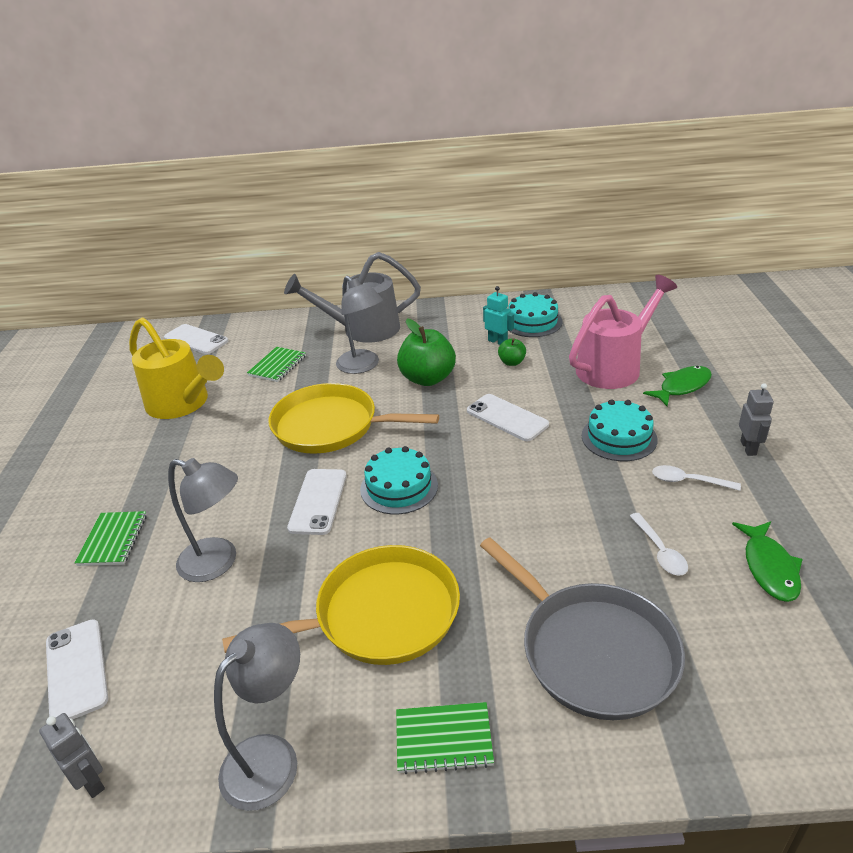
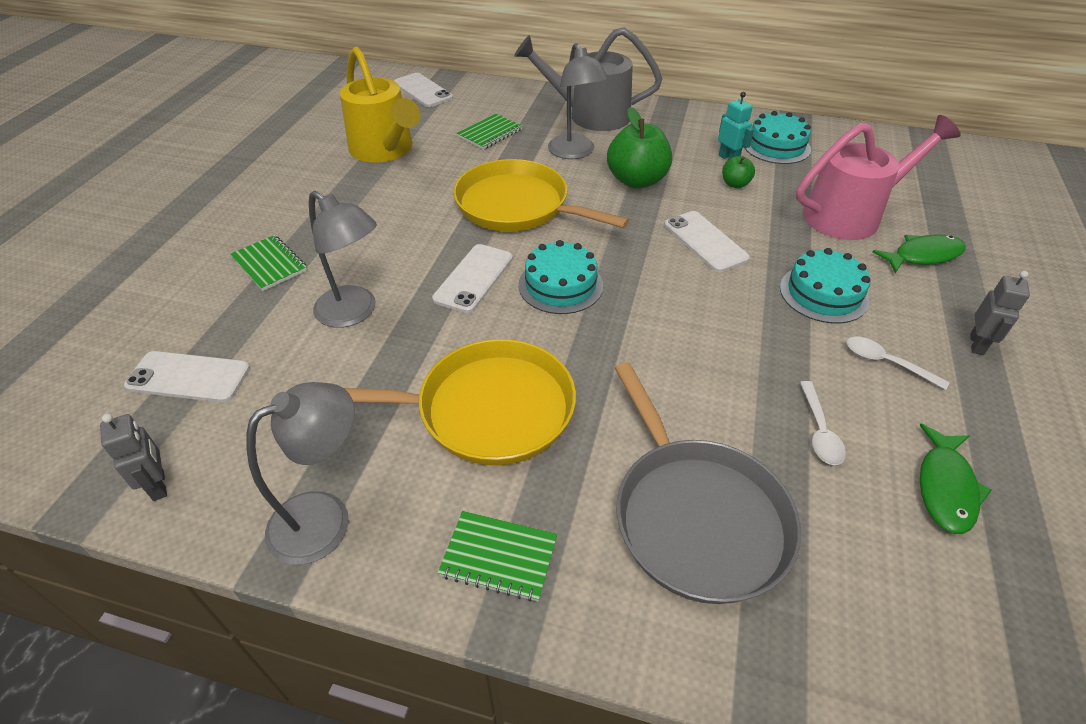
camera: 15 degrees right, 10 degrees up
(76, 670) = (188, 377): white phone -> white phone turned 75 degrees counterclockwise
(113, 540) = (269, 264): green notebook -> green notebook turned 60 degrees counterclockwise

